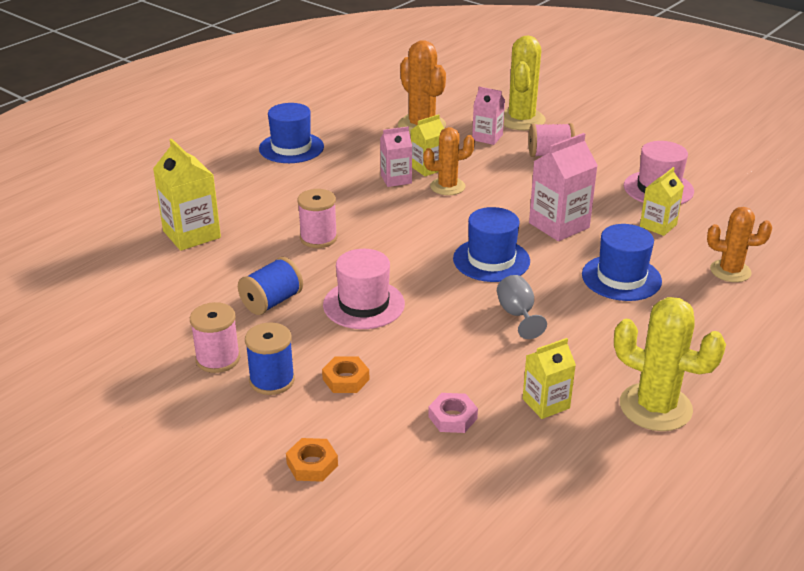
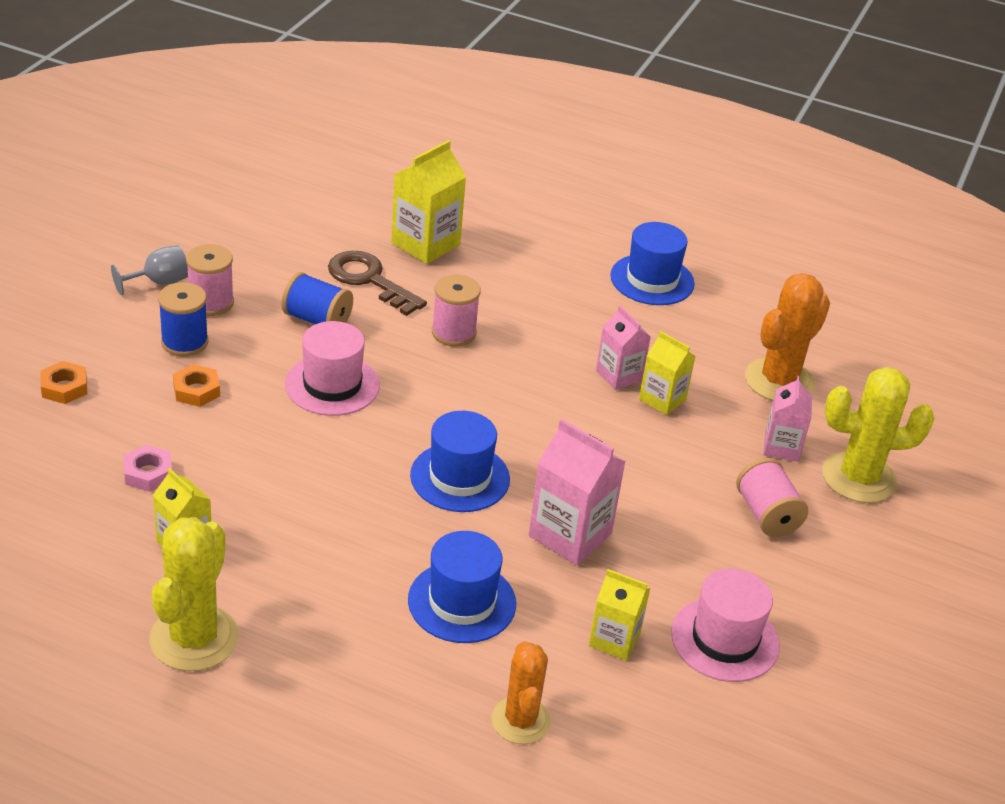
camera: 70 degrees right, 5 degrees up
(228, 268) = (370, 280): none -> brown key
(447, 186) = (622, 422): orange cactus -> none
(517, 315) = (348, 509): grey goblet -> grey goblet (159, 282)

